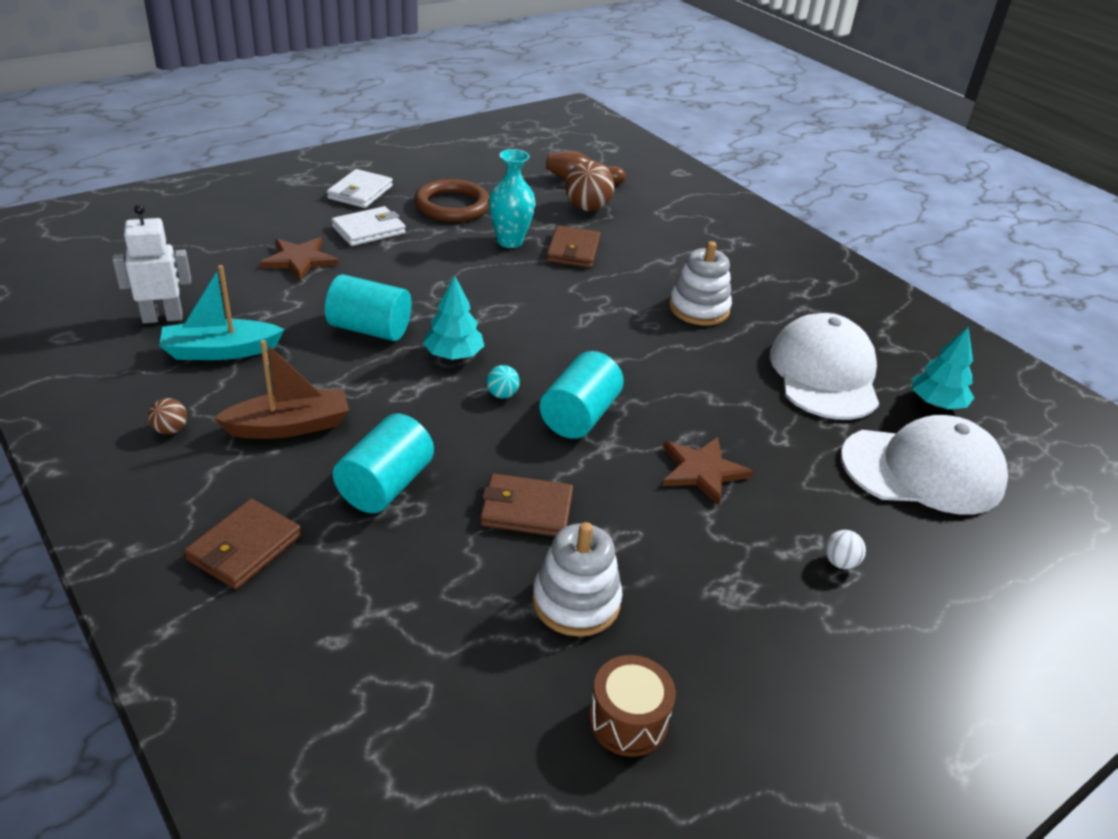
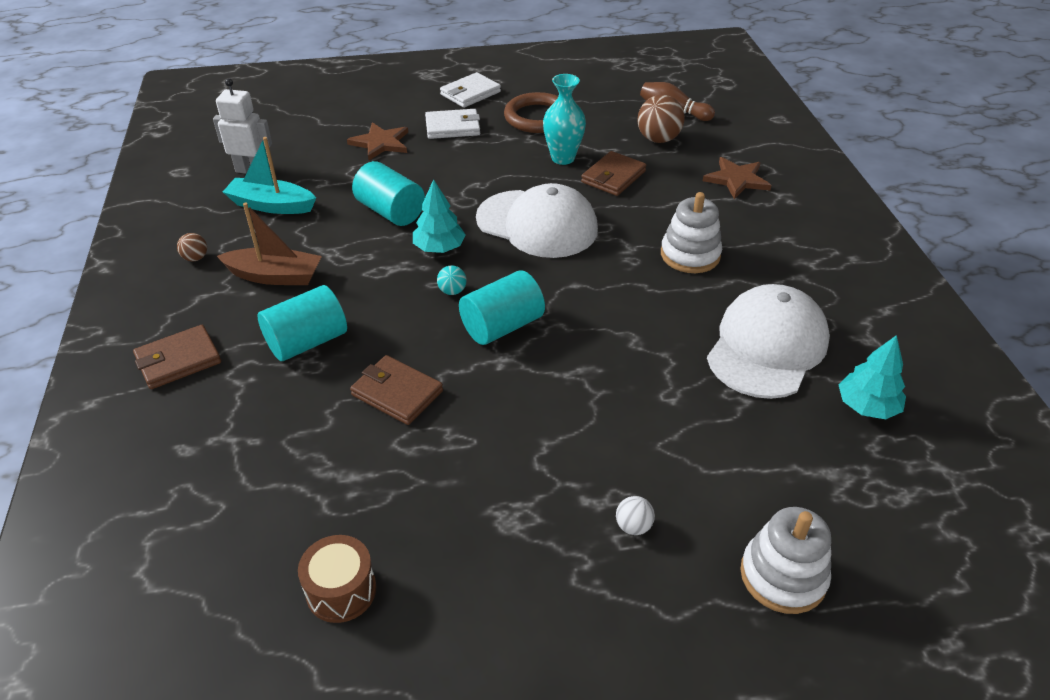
camera: 30 degrees right, 5 degrees up
(576, 602) = (377, 481): white stacking toy -> white stacking toy (783, 576)
(702, 471) = (571, 404): brown star -> brown star (736, 179)
(923, 470) = (793, 468): white cap -> white cap (537, 224)

